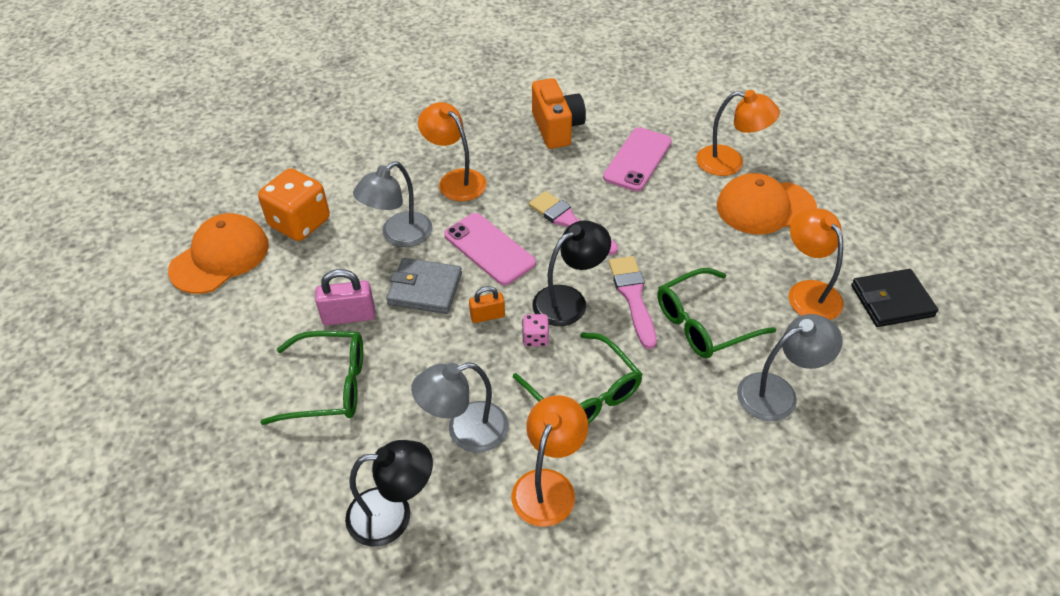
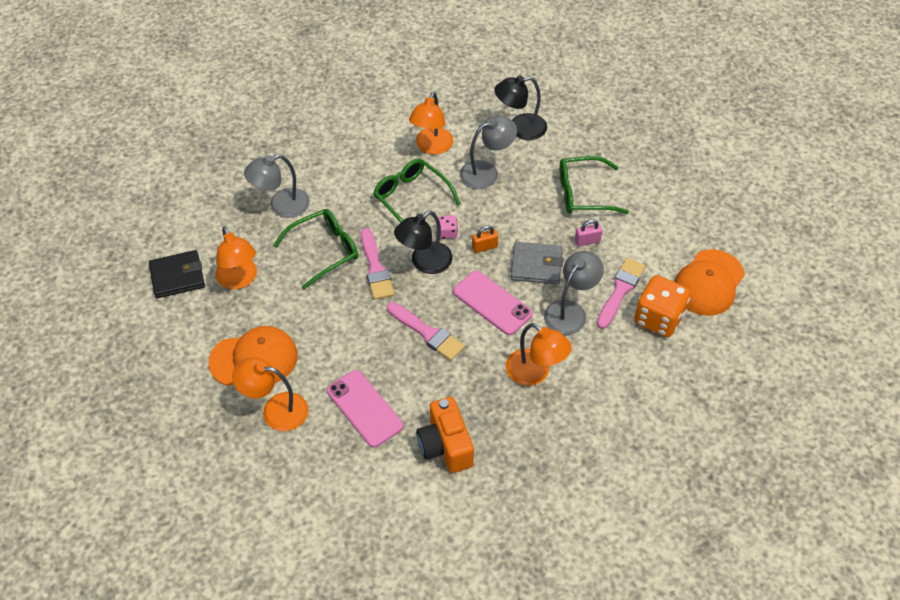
camera: 175 degrees right, 5 degrees up
(331, 254) = (620, 290): none -> pink brush
(349, 316) = (587, 241): pink padlock -> pink padlock, size x0.64
(637, 159) = (364, 408): pink phone -> pink phone turned 60 degrees counterclockwise

